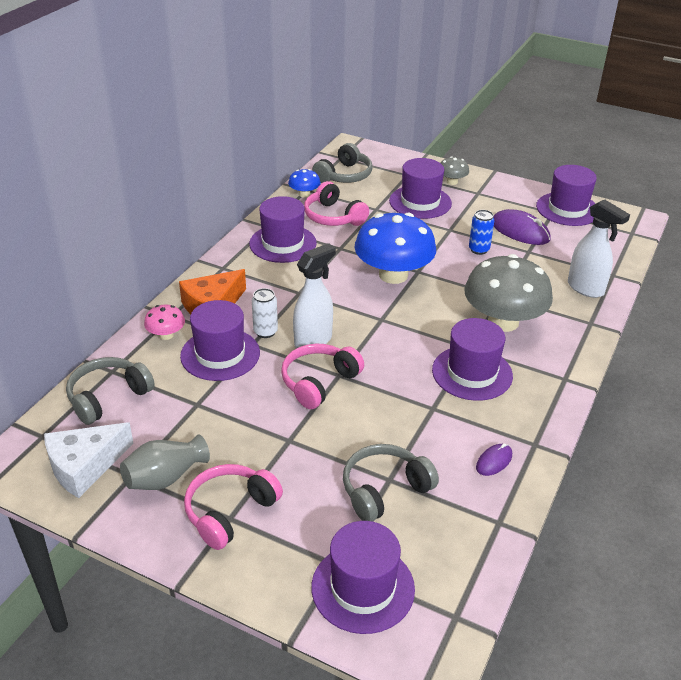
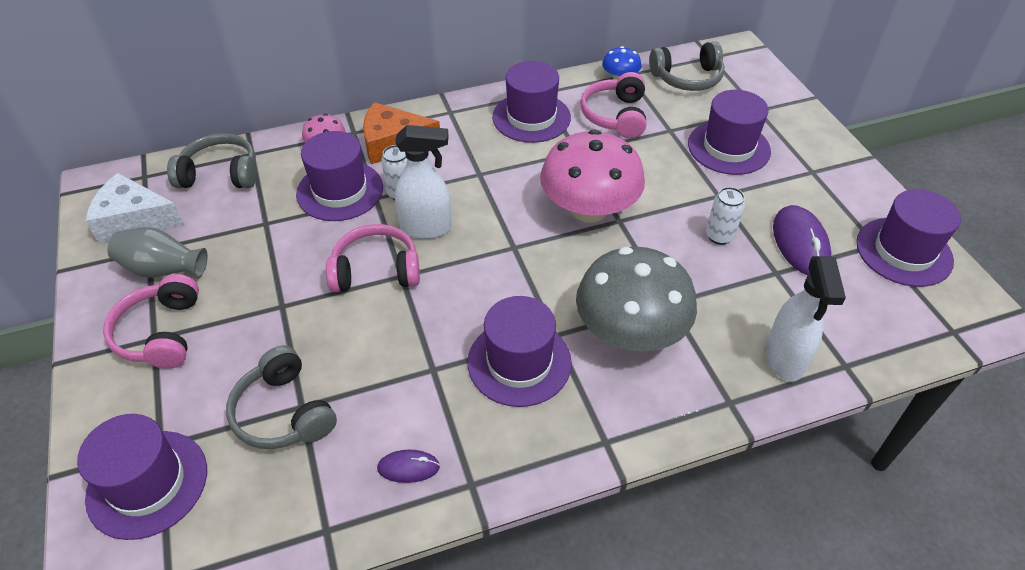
camera: 45 degrees right, 10 degrees up
(230, 511) = (161, 333): pink headphones -> pink headphones turned 90 degrees counterclockwise
(384, 490) = (284, 412): grey headphones -> grey headphones turned 135 degrees counterclockwise
(393, 275) = (589, 209): blue mushroom -> pink mushroom
(452, 182) = (799, 143): grey mushroom -> none
(479, 249) = (719, 236): blue can -> white can

